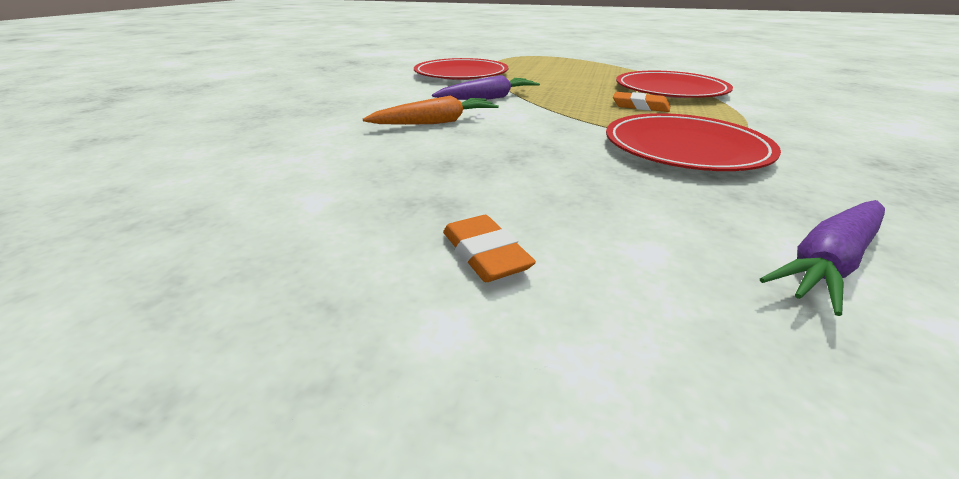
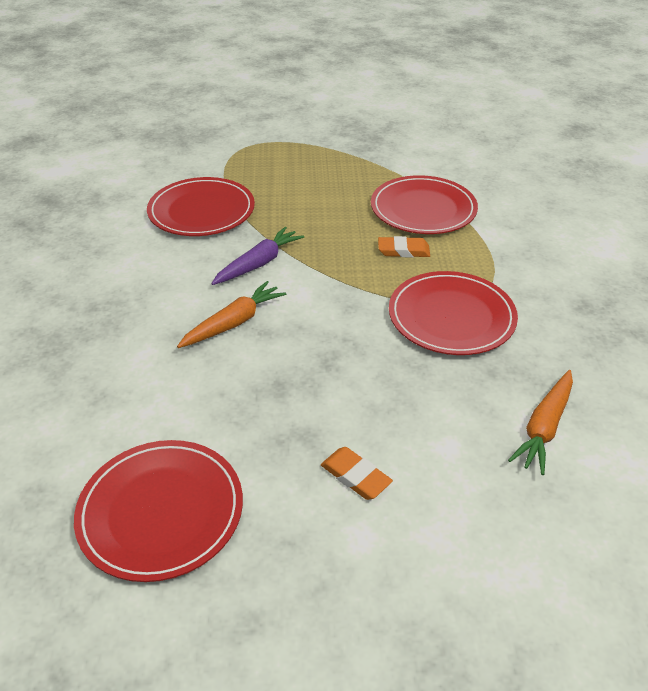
camera: 20 degrees left, 10 degrees up
(207, 233) = (161, 511): none -> red plate
(828, 262) = (544, 427): purple carrot -> orange carrot

